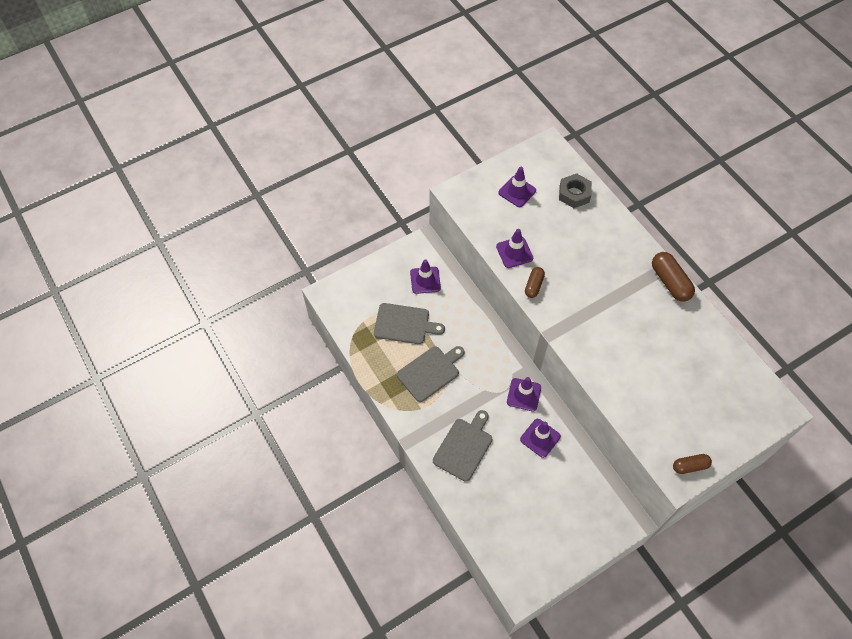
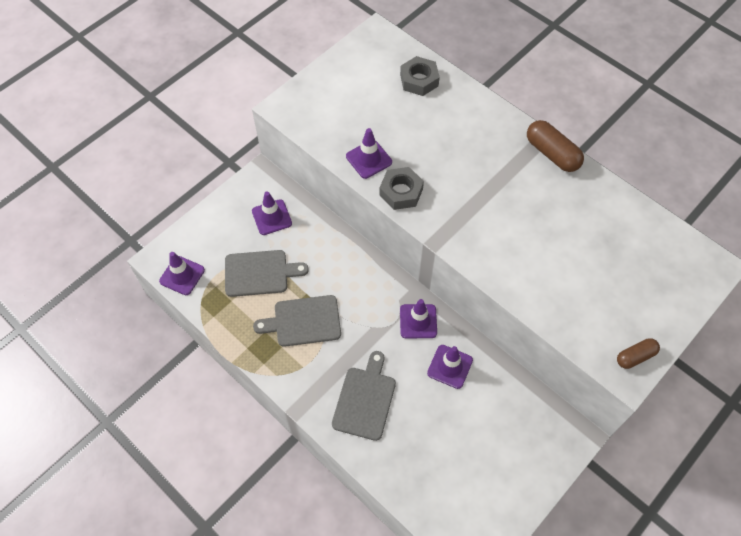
camera: 15 degrees left, 0 degrees up
(430, 372) = (303, 321): grey cutting board -> grey cutting board turned 135 degrees counterclockwise
(517, 191) = (354, 91): purple traffic cone -> purple traffic cone (182, 275)
(534, 285) = (401, 192): brown capsule -> grey nut

